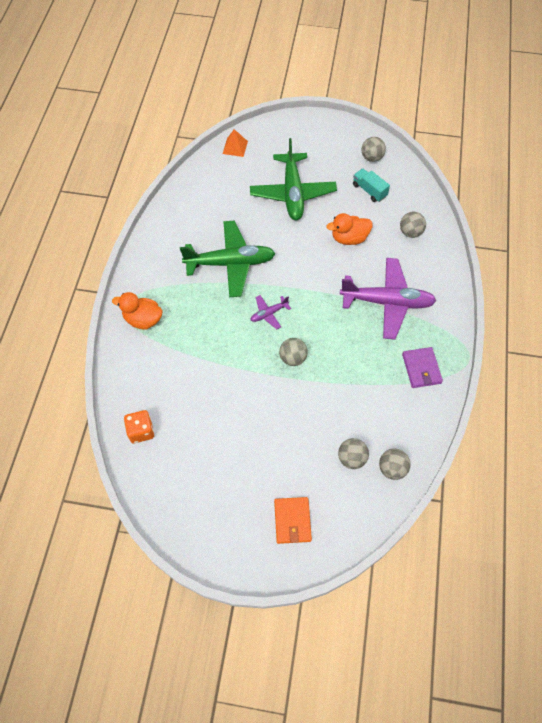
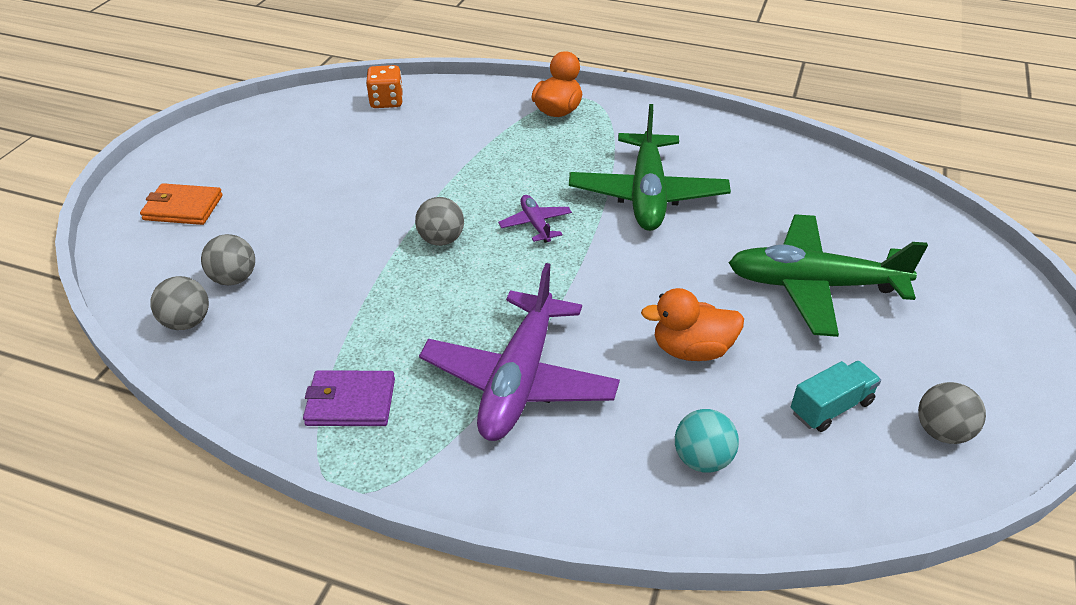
camera: 100 degrees right, 20 degrees down
(235, 147) = (928, 224): orange pyramid -> none
(349, 238) = (691, 350): orange duck -> orange duck turned 90 degrees counterclockwise
(410, 232) = (702, 459): grey ball -> turquoise ball

